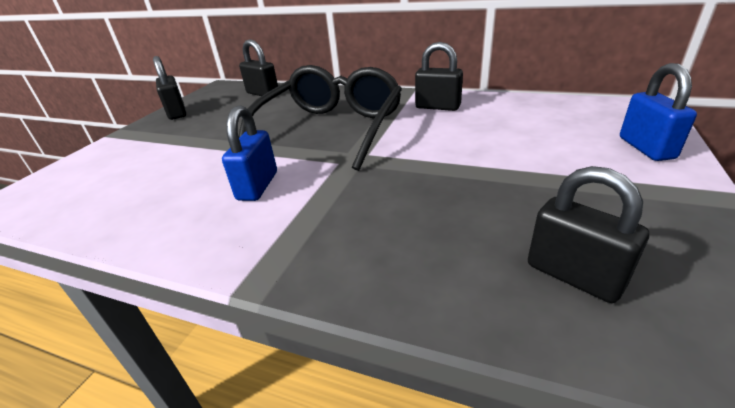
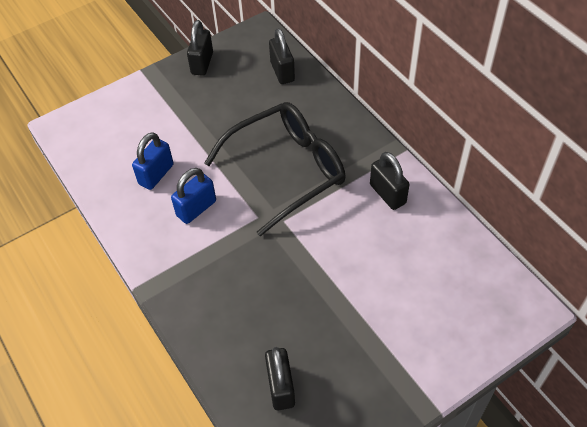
camera: 35 degrees right, 20 degrees up
(646, 148) = (454, 345): blue padlock -> blue padlock (156, 174)

